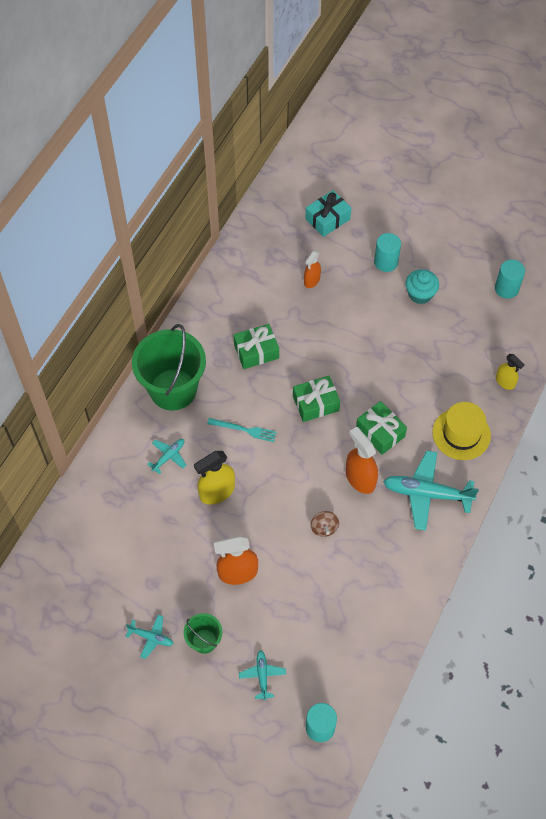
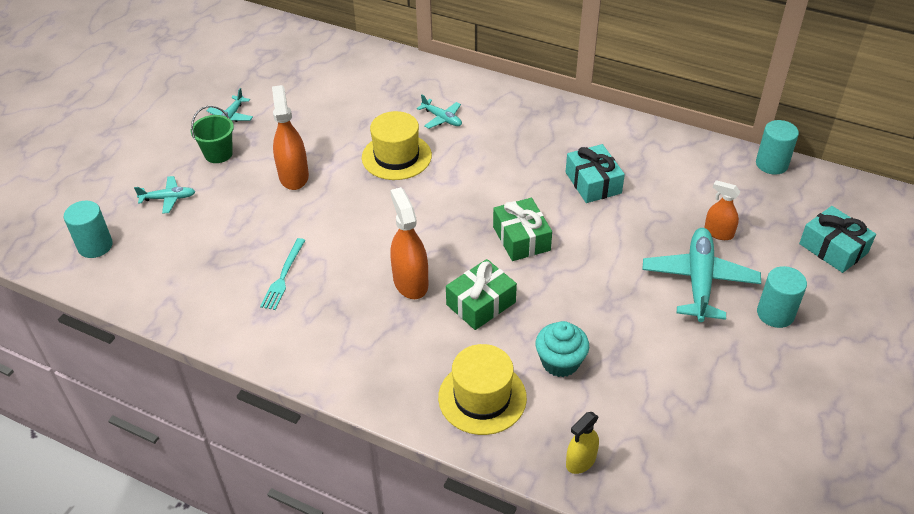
camera: 90 degrees right, 15 degrees down
(173, 389) = (530, 118): green bucket -> none
(217, 491) = (396, 156): yellow spray bottle -> yellow hat
(244, 430) = (479, 176): turquoise fork -> turquoise fork (283, 276)
(256, 351) = (593, 183): green gift -> turquoise gift
(324, 528) = (342, 248): brown spinning top -> none
(360, 478) = (410, 282): orange spray bottle -> orange spray bottle turned 75 degrees counterclockwise
(420, 294) = (726, 354): turquoise cupcake -> turquoise cupcake (560, 362)
(426, 493) = (385, 352): turquoise plane -> turquoise plane (699, 280)
(506, 288) = (769, 475): turquoise cylinder -> turquoise cylinder (771, 164)

